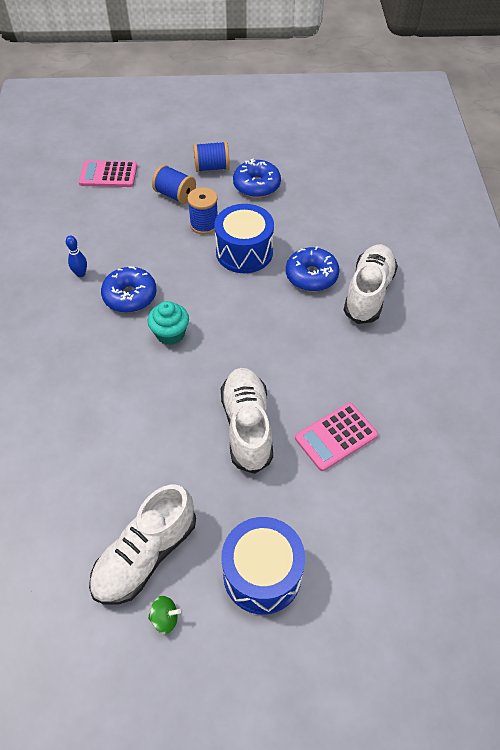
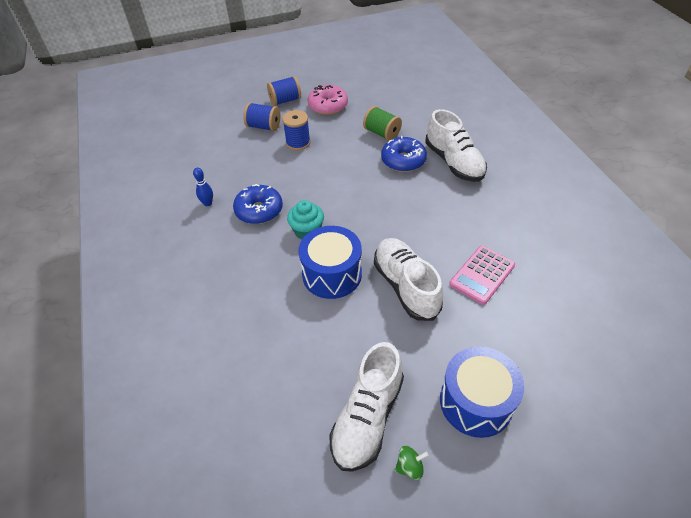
camera: 15 degrees left, 5 degrees down
(108, 175) = (200, 123): pink calculator -> none
(244, 252) = (340, 155): blue drum -> blue drum (332, 274)
(256, 185) = (328, 106): blue donut -> pink donut
(302, 235) = (382, 133): none -> green spool
(368, 293) = (454, 162): white shoe -> white shoe turned 150 degrees clockwise

